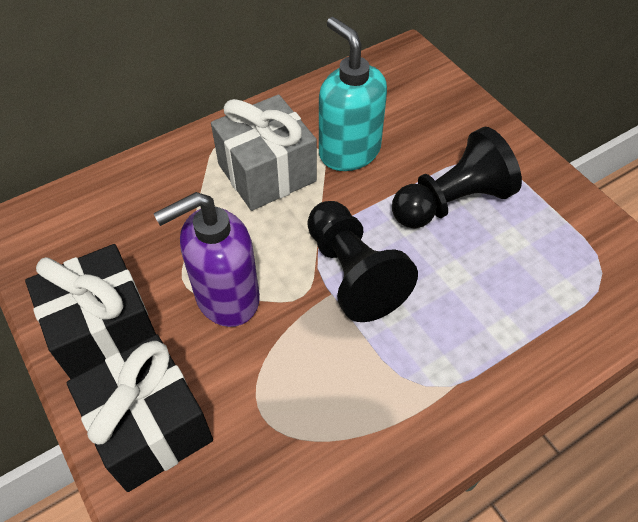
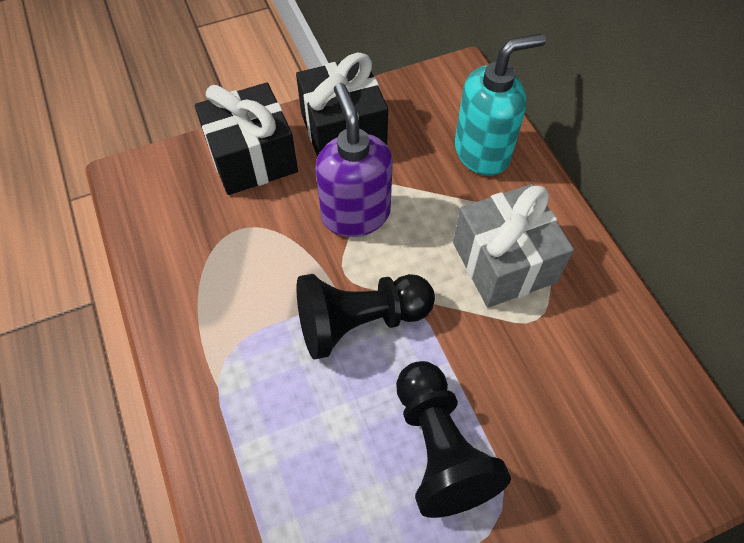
camera: 100 degrees right, 5 degrees up
(349, 151) = (530, 349): turquoise soap dispenser -> turquoise soap dispenser (482, 152)

